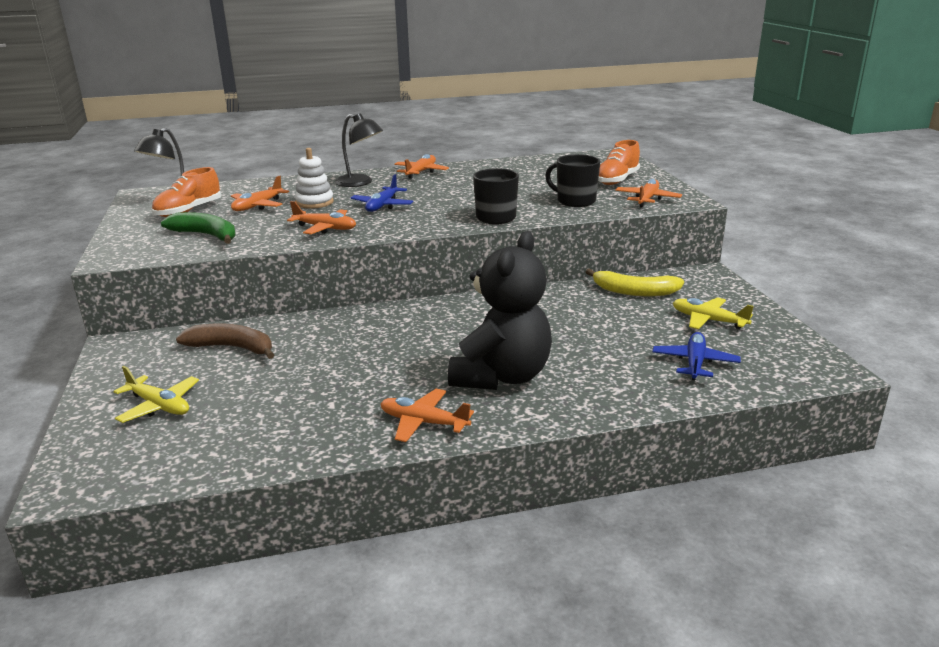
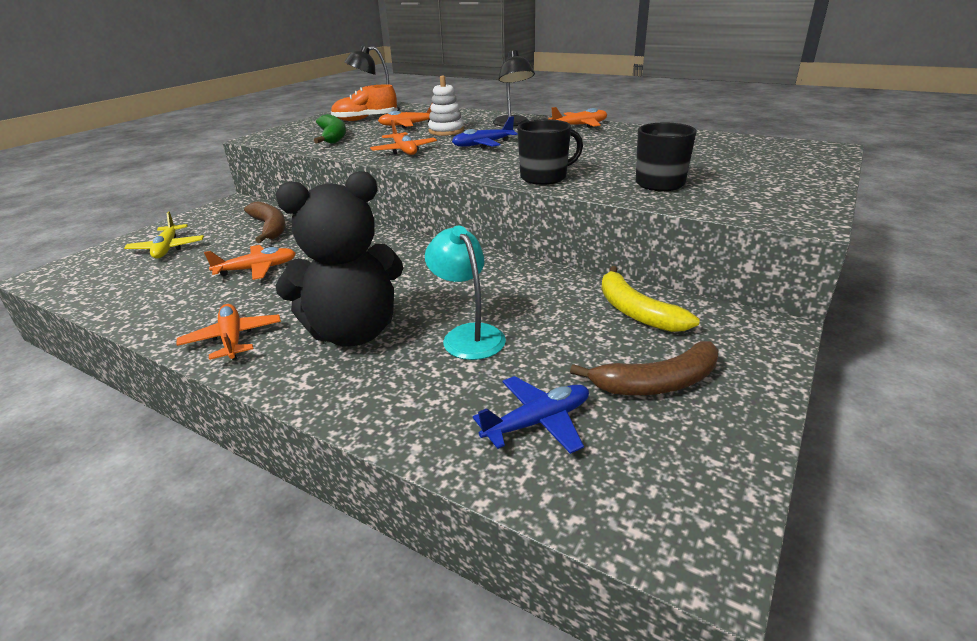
camera: 45 degrees right, 5 degrees up
(574, 344) = (468, 335): none -> turquoise lamp
(617, 180) = (763, 174): orange shoe -> none
(647, 199) = (750, 203): orange plane -> orange plane (257, 269)
(708, 320) = (657, 383): yellow plane -> brown banana

